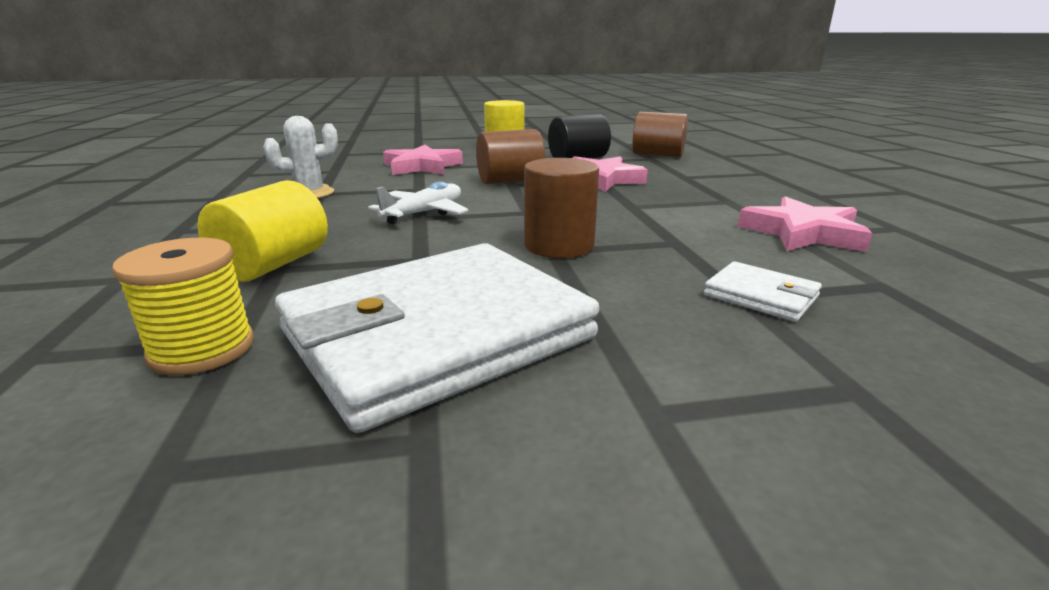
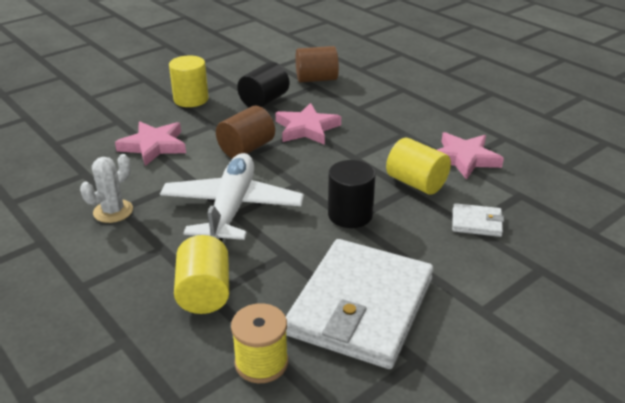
camera: 30 degrees left, 10 degrees up
(424, 213) = (232, 208): white plane -> white plane, size x1.81
(559, 246) = (350, 215): brown cylinder -> black cylinder
(696, 239) = (416, 183): none -> yellow cylinder

